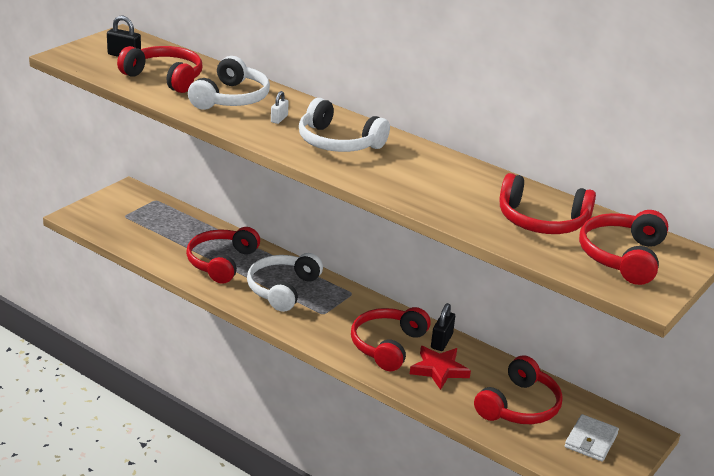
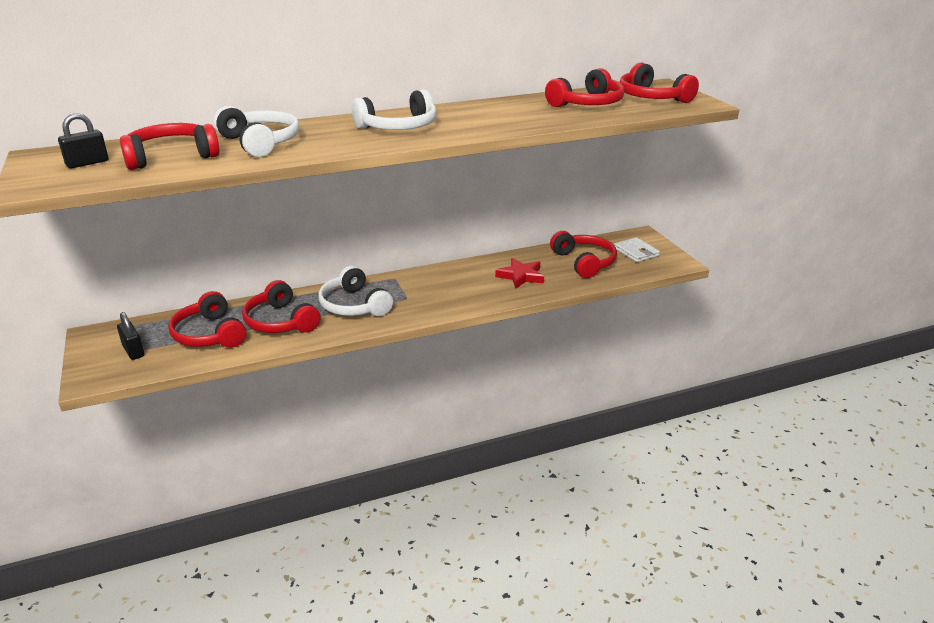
camera: 55 degrees left, 0 degrees up
(279, 119) = (328, 135): white padlock -> none
(387, 345) = (474, 286): red headphones -> red headphones (209, 334)
(441, 341) = (489, 264): black padlock -> black padlock (133, 351)

